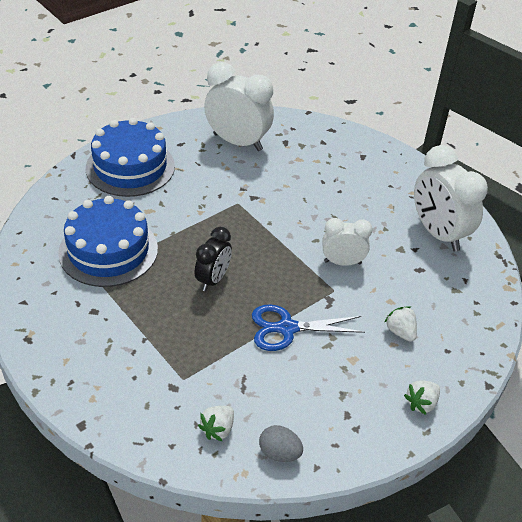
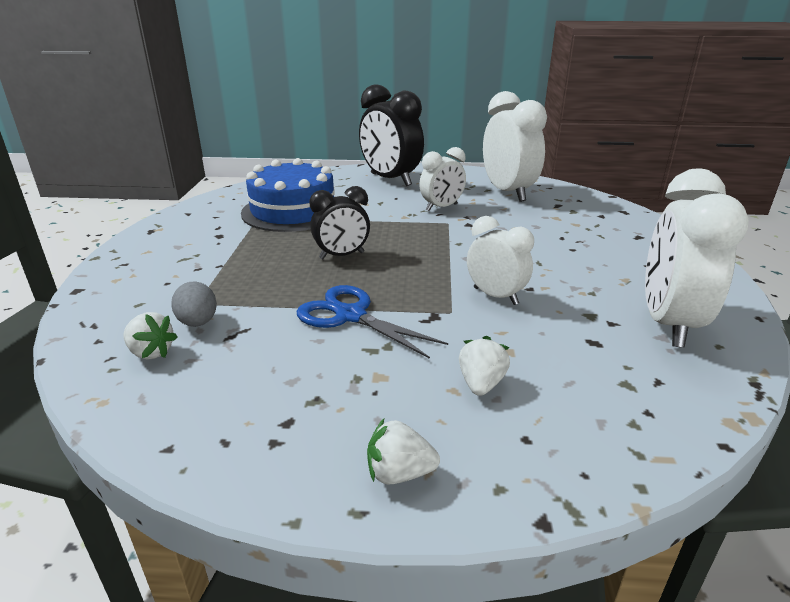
camera: 45 degrees right, 15 degrees down
(130, 167) = (390, 180): blue cake -> black clock
(213, 186) = (441, 207): none -> white clock
(218, 429) = (151, 352): white strawberry -> white strawberry turned 135 degrees counterclockwise
(279, 453) = (160, 408): grey egg -> grey egg (198, 322)

